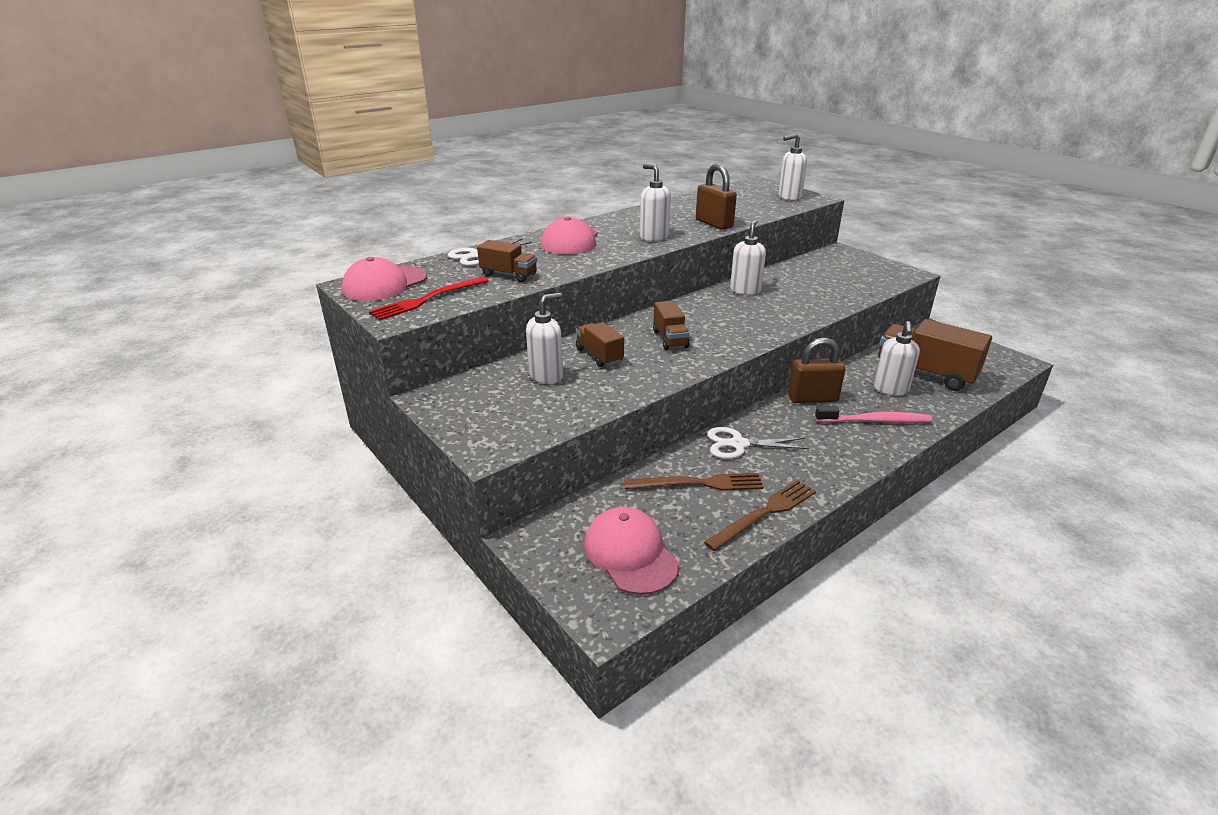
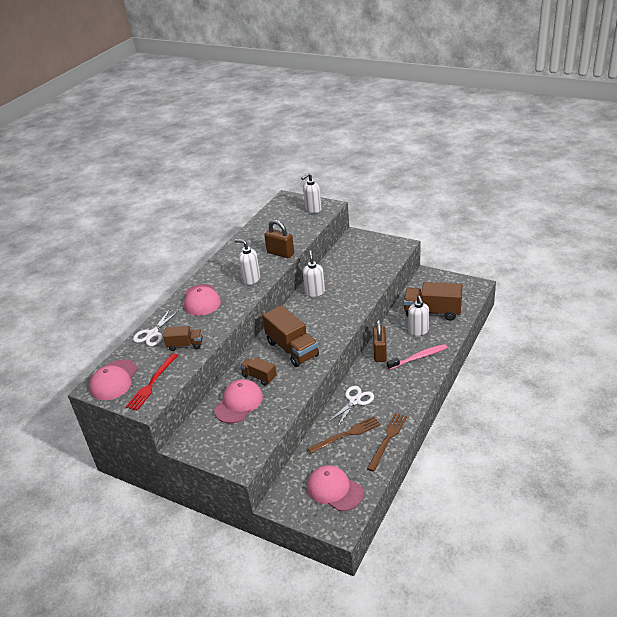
camera: 20 degrees left, 5 degrees up
(546, 376) = (239, 403): white soap dispenser -> pink cap
(670, 339) = (292, 349): brown truck -> brown truck, size x1.81
(738, 444) = (355, 401): white scissors -> white scissors turned 150 degrees clockwise
(812, 398) = (380, 353): brown padlock -> brown padlock turned 60 degrees counterclockwise

